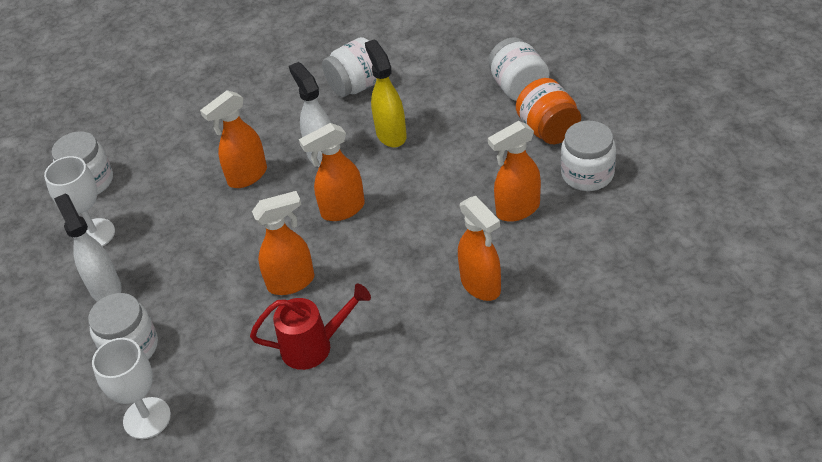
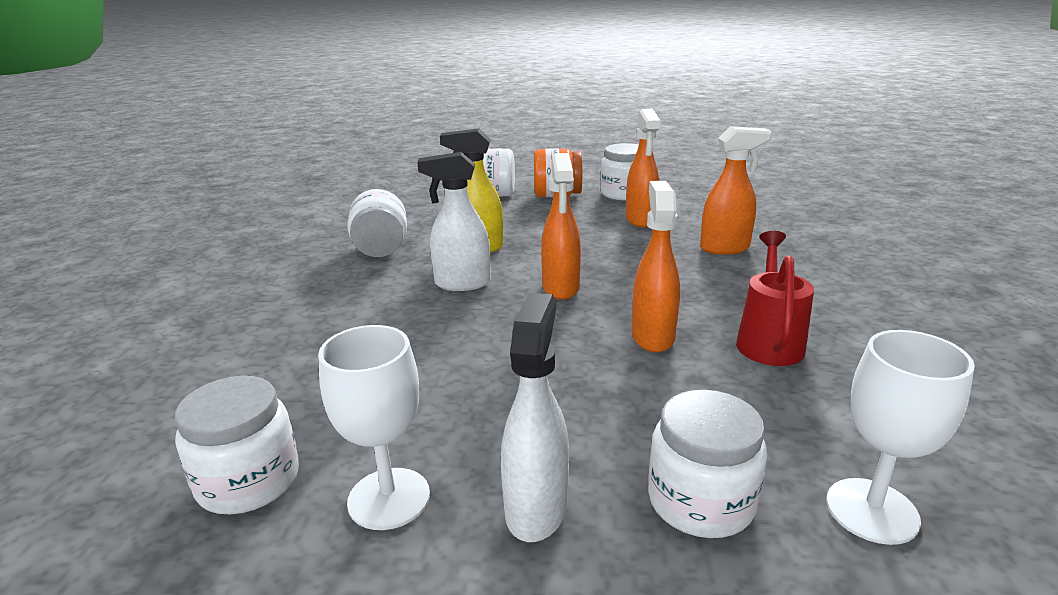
camera: 70 degrees left, 20 degrees down
(105, 288) = (536, 508): white spray bottle -> white spray bottle turned 105 degrees clockwise
(247, 176) = (435, 333): orange spray bottle -> none

